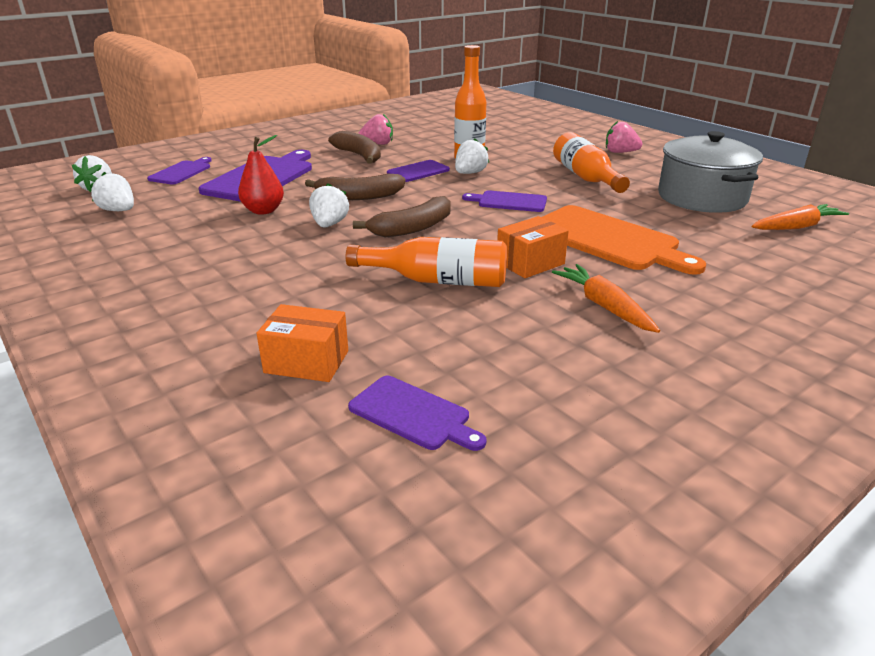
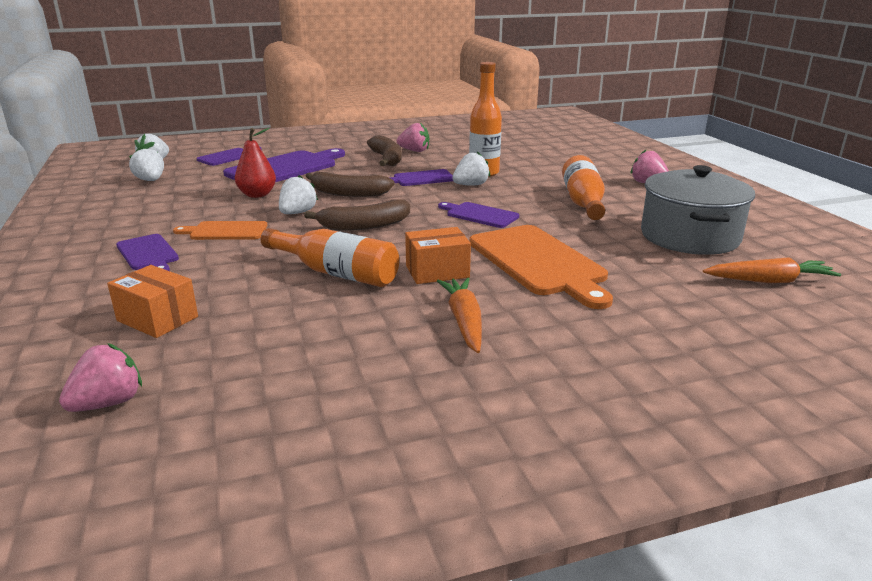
camera: 20 degrees right, 5 degrees down
(273, 255) = (225, 231): none -> orange cutting board
(356, 460) = (108, 403): none -> pink strawberry
(413, 414) = (191, 378): purple cutting board -> purple cutting board (148, 254)

